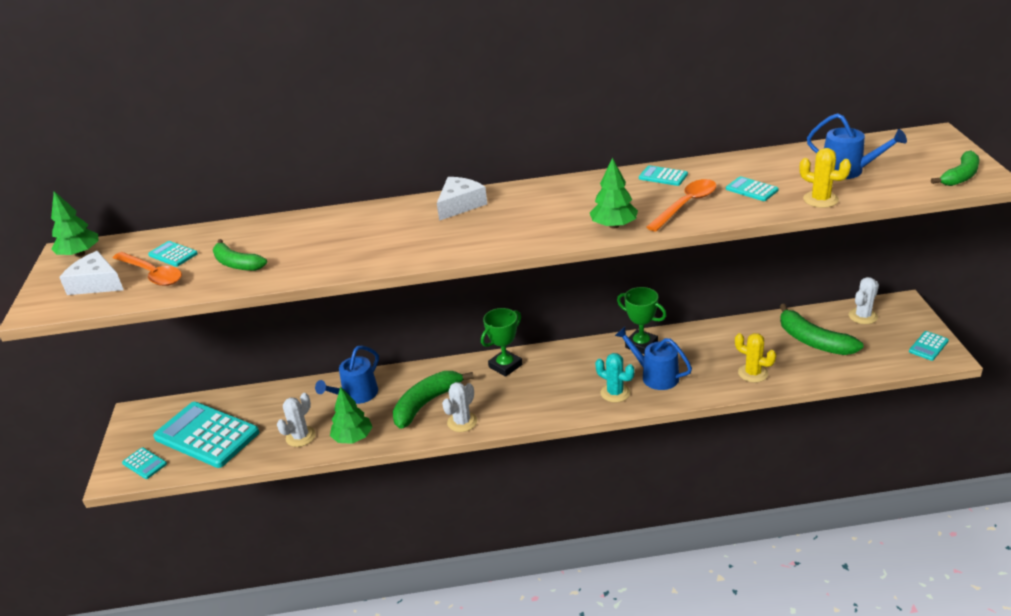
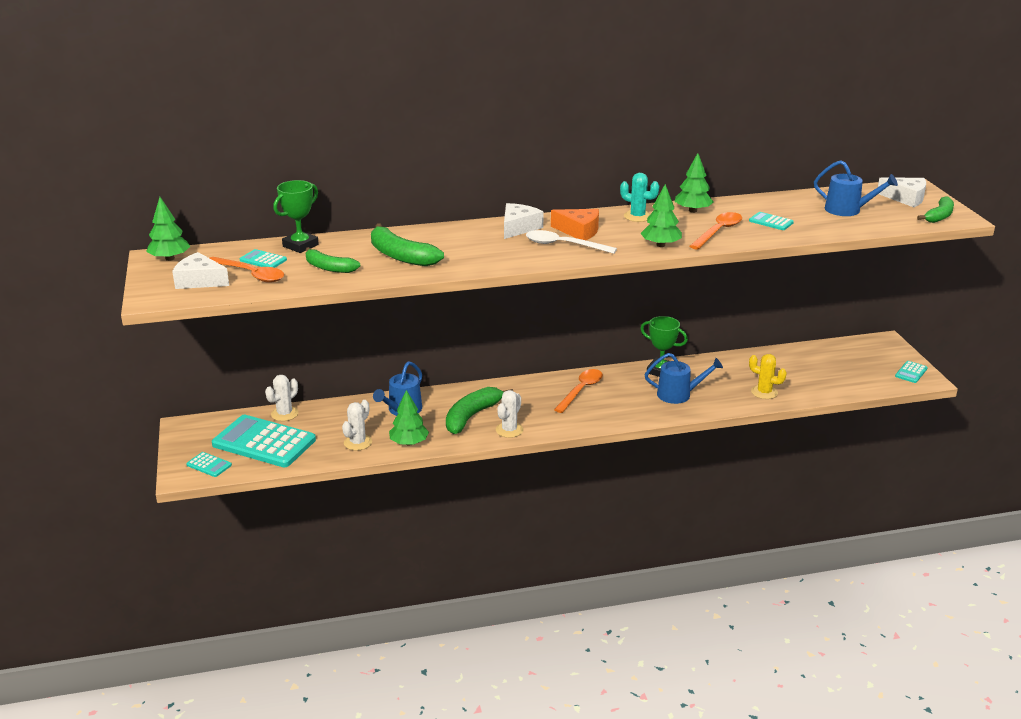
camera: 10 degrees left, 5 degrees down
(503, 228) = (563, 245): none -> white spoon
(505, 366) = (538, 387): green trophy -> green trophy (300, 245)
(526, 208) = (579, 231): none -> orange cheese
(549, 370) = (581, 390): none -> orange spoon
(615, 393) = (645, 407): turquoise cactus -> turquoise cactus (637, 216)
(655, 376) = (678, 394): blue watering can -> blue watering can turned 150 degrees clockwise
(663, 176) = (692, 211): turquoise calculator -> green tree
(813, 341) = (812, 368): green banana -> green banana (400, 256)
(820, 199) = (829, 230): yellow cactus -> none
(863, 316) = (852, 350): white cactus -> white cactus (284, 414)
(922, 152) = (906, 198): none -> white cheese

